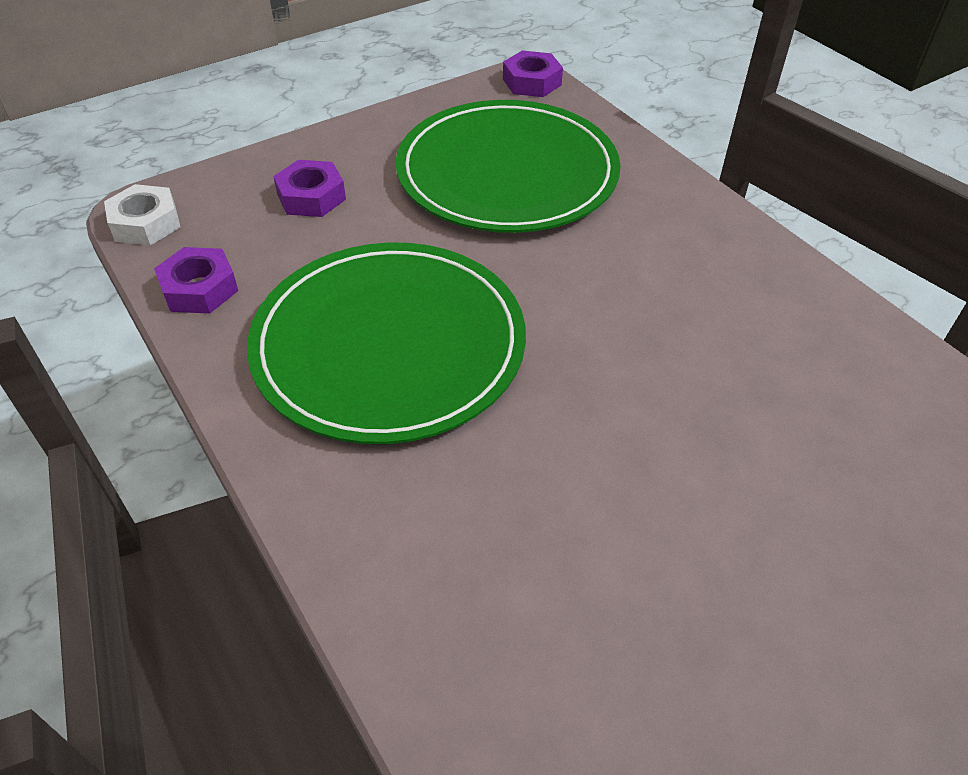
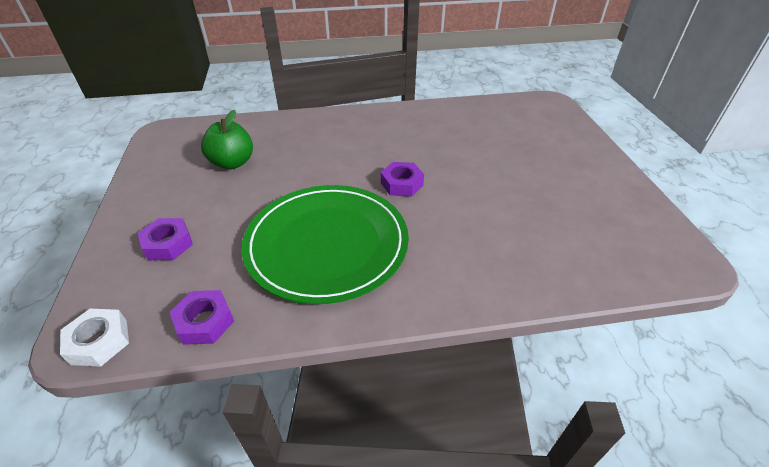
camera: 65 degrees left, 5 degrees down
(507, 173) = (232, 163): green plate -> green apple
(532, 82) = (166, 131): purple nut -> purple nut (401, 184)

